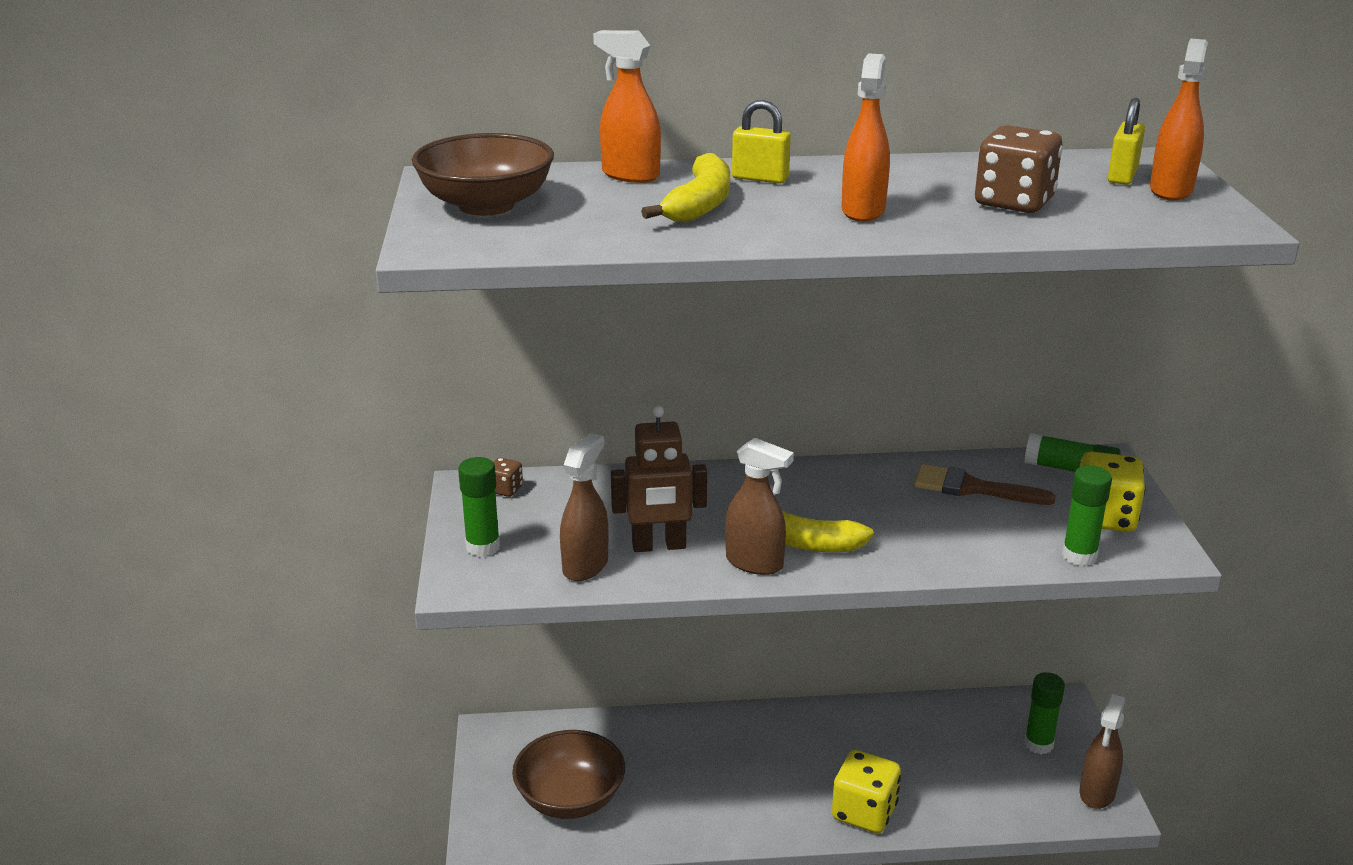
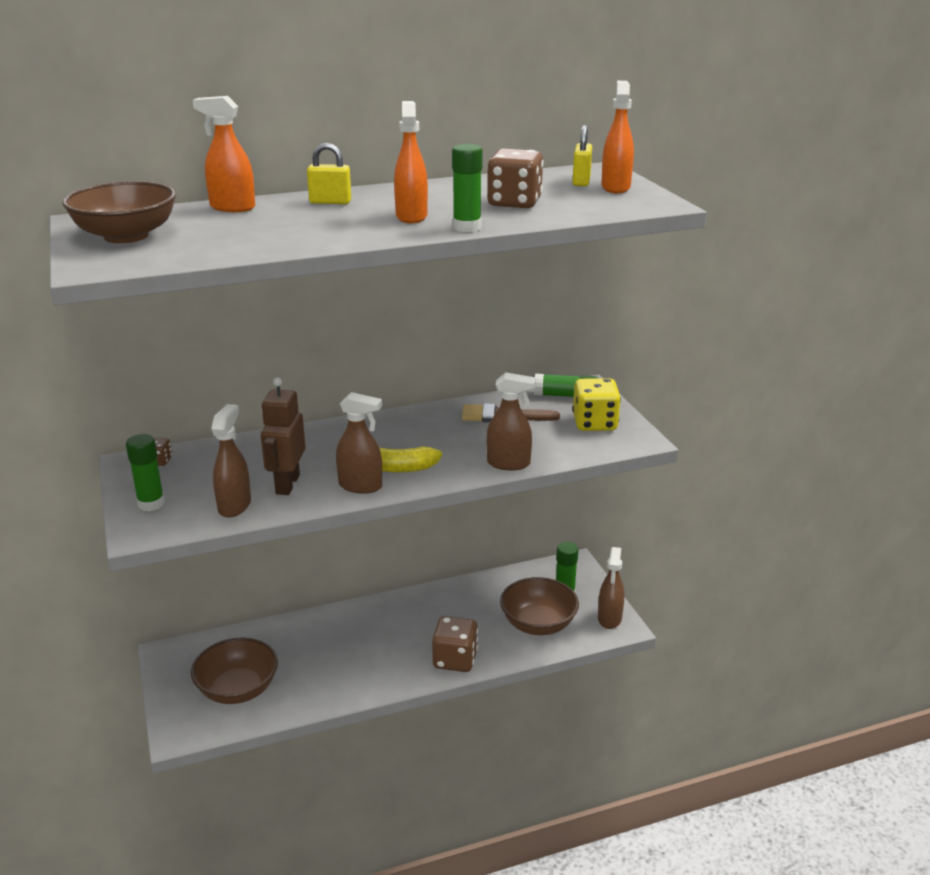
camera: 15 degrees left, 0 degrees up
(659, 546) = (287, 484): brown robot -> brown robot turned 120 degrees clockwise
(699, 204) = (291, 222): yellow banana -> none
(864, 812) = (455, 660): yellow dice -> brown dice
(965, 560) = (509, 463): none -> brown spray bottle
(991, 782) = (538, 624): none -> brown bowl
(1079, 556) = (584, 450): green glue stick -> green glue stick (467, 227)

